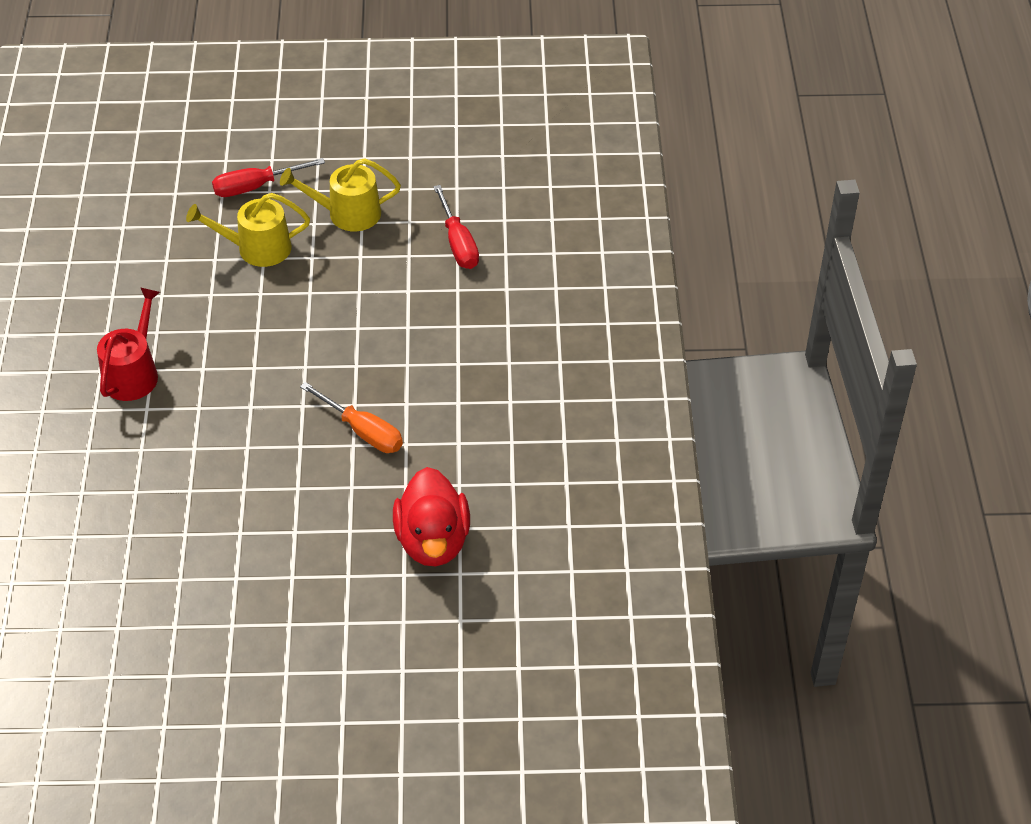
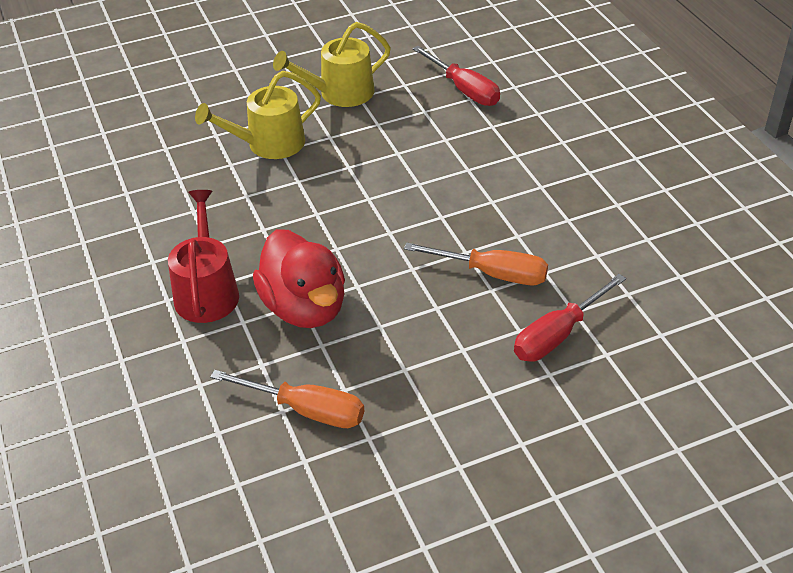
camera: 20 degrees left, 5 degrees down
(153, 497) = (306, 410): none -> orange screwdriver
(255, 187) = (233, 94): red screwdriver -> red screwdriver (558, 335)
(433, 541) = (644, 356): red duck -> red duck (305, 307)

